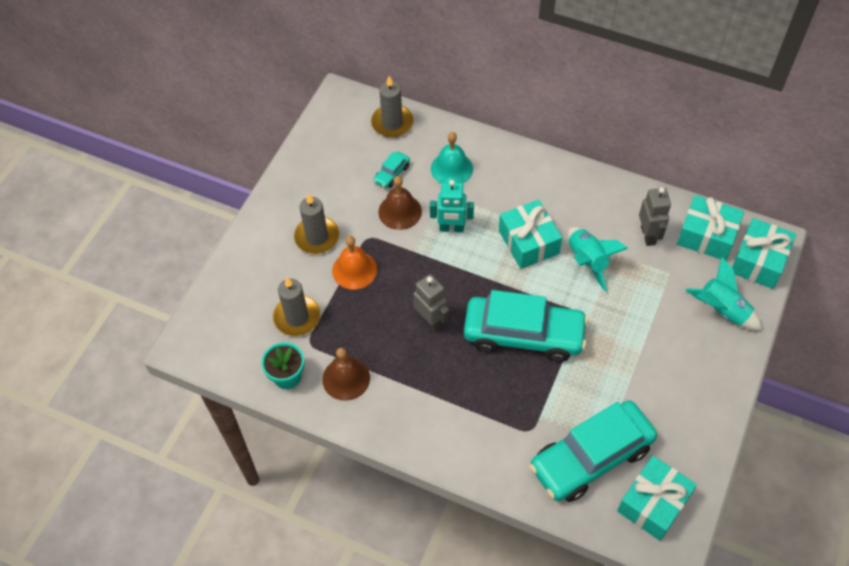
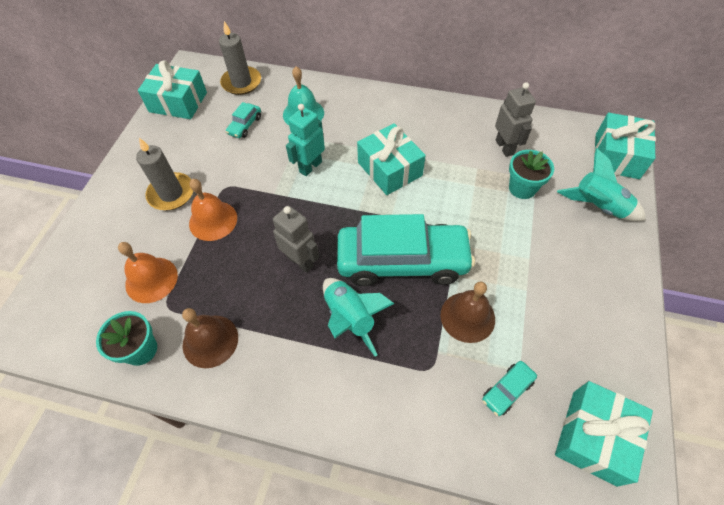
camera: 10 degrees left, 0 degrees up
(297, 317) = (151, 279): grey candle -> orange bell
(400, 211) = (256, 158): brown bell -> brown bell (467, 317)
(451, 228) = (310, 166): turquoise robot -> turquoise robot turned 135 degrees clockwise
(587, 261) = (451, 179): turquoise rocket -> turquoise rocket (350, 318)
(591, 457) = (507, 390): turquoise car -> turquoise car, size x0.40
(654, 281) = (522, 188): none -> turquoise flower pot
(706, 236) = (560, 140): turquoise gift -> turquoise gift (178, 102)

